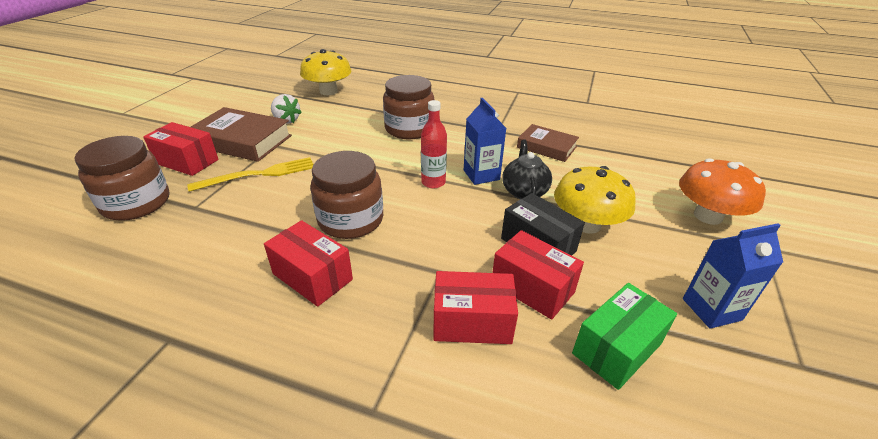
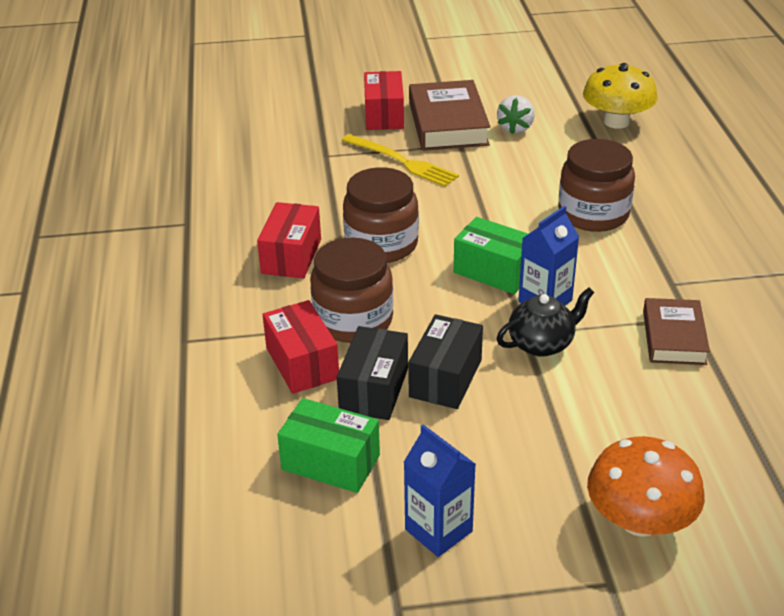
camera: 65 degrees right, 0 degrees up
(136, 203) = (306, 127): brown jar -> brown jar (353, 320)
(433, 182) = (494, 271): red bottle -> green box
(532, 288) = (374, 389): red box -> black box
(586, 224) = (517, 408): yellow mushroom -> none

